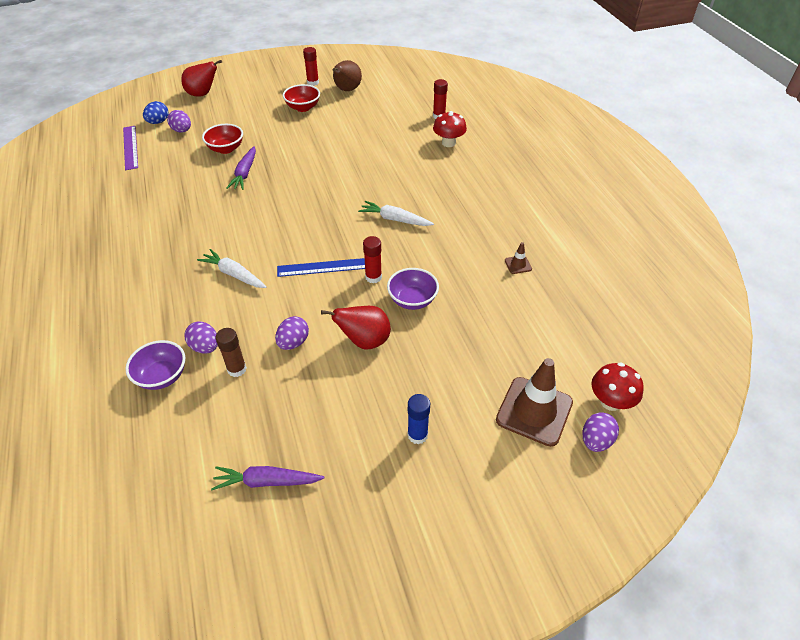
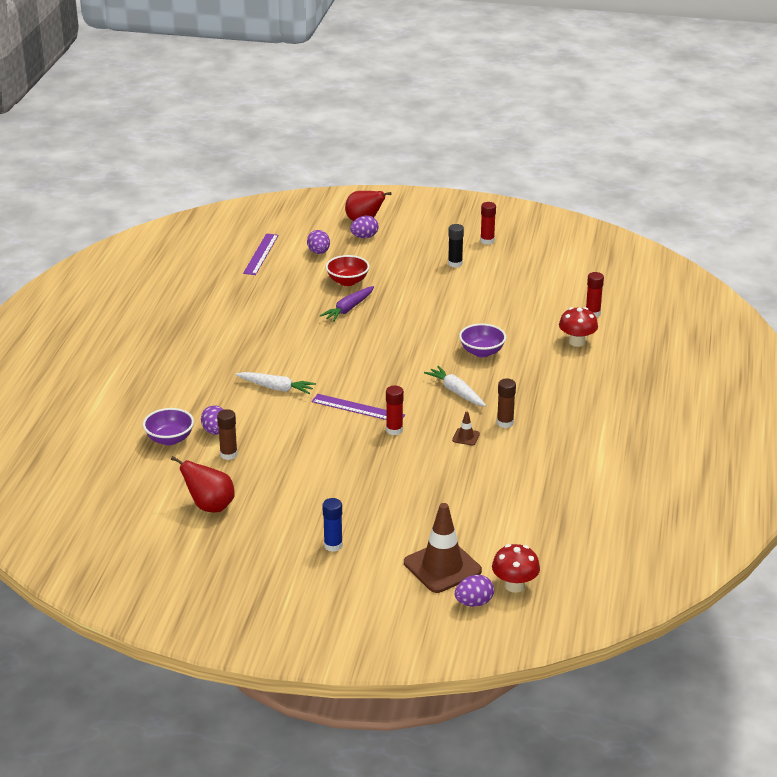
camera: 30 degrees right, 15 degrees down
(158, 122) = (302, 237): blue egg -> none
(234, 274) = (276, 388): white carrot -> white carrot turned 135 degrees clockwise
(267, 481) = (199, 529): purple carrot -> none
(293, 342) = (286, 453): purple egg -> purple egg (364, 237)
(303, 108) = (455, 264): red bowl -> black glue stick
(324, 267) = (358, 408): blue ruler -> purple ruler
(346, 90) = (517, 258): brown pear -> none
(364, 341) = (345, 472): red pear -> red pear (210, 506)
(412, 300) = (413, 458): purple bowl -> purple bowl (482, 352)
(457, 234) = (505, 423): none -> brown glue stick
(518, 265) = (538, 465): brown traffic cone -> brown traffic cone (466, 437)

